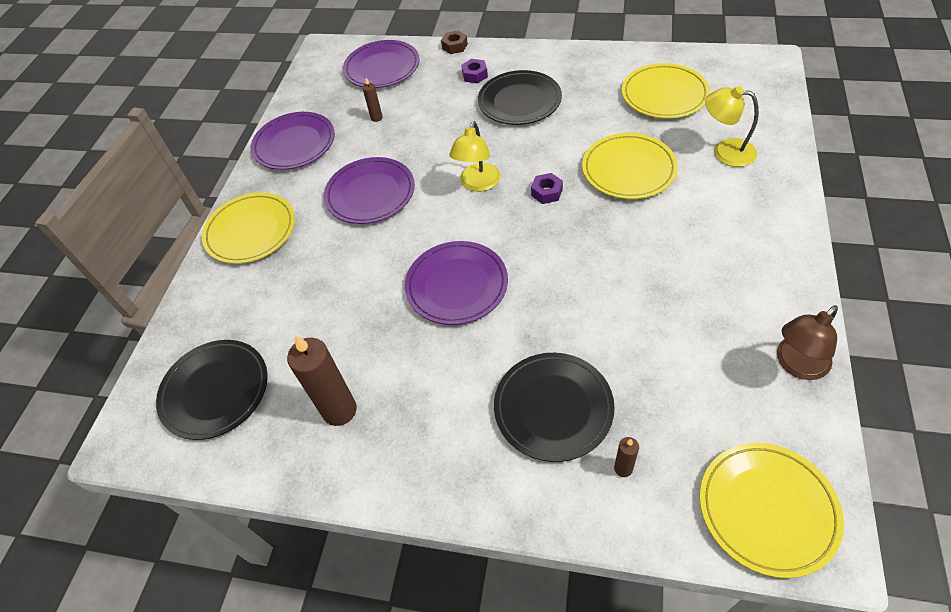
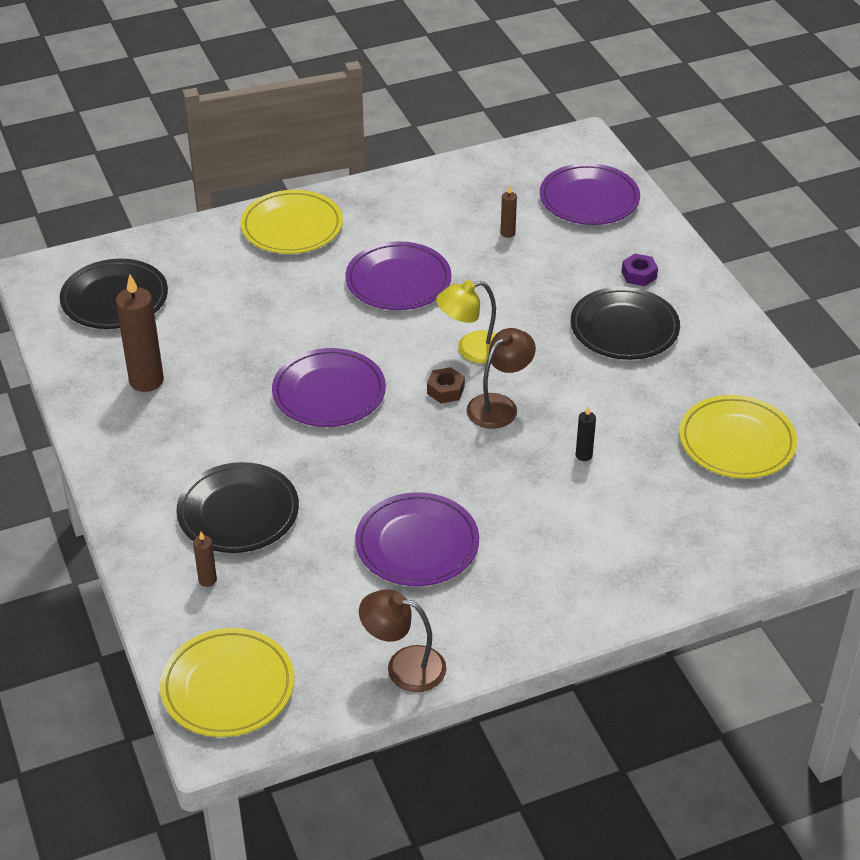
camera: 50 degrees right, 10 degrees down
(294, 144) = (423, 195): purple plate -> purple plate (417, 544)
(454, 46) = (675, 237): brown nut -> brown nut (445, 390)
(546, 192) = (499, 405): purple nut -> brown lamp
(628, 170) = (584, 455): yellow plate -> black candle
(725, 151) = (678, 524): yellow lamp -> none

